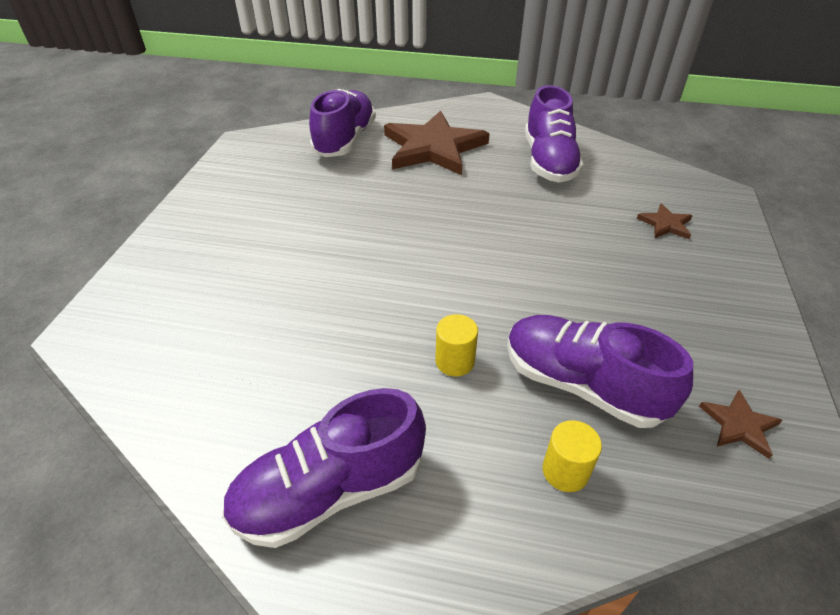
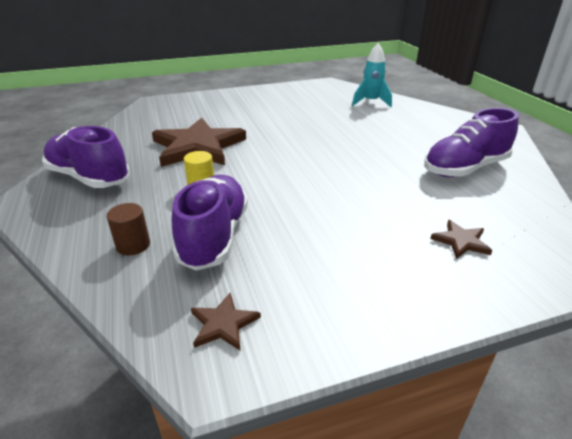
camera: 60 degrees right, 10 degrees down
(345, 140) = (371, 102): purple shoe -> turquoise rocket
(433, 148) = (408, 126): brown star -> brown star (198, 147)
(565, 471) = (133, 245): yellow cylinder -> brown cylinder

